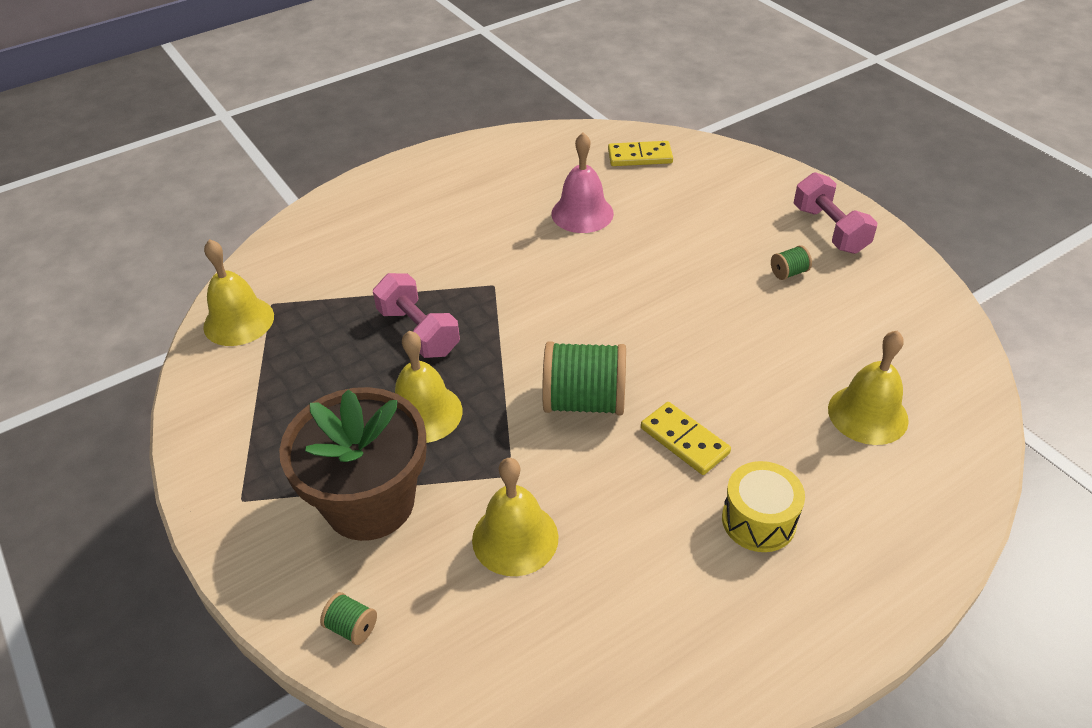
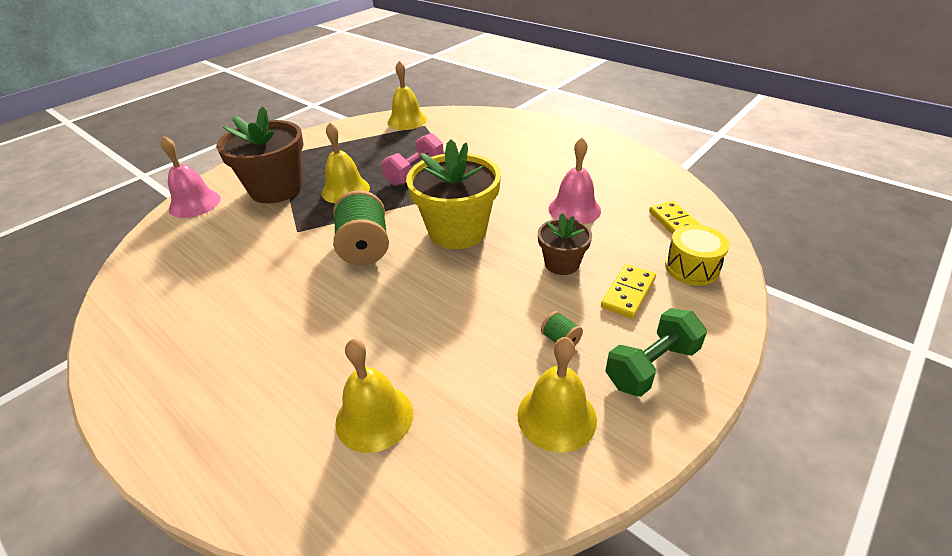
camera: 75 degrees right, 5 degrees down
(352, 627) = (194, 203): green spool -> pink bell
(515, 538) = (246, 242): yellow bell -> yellow bell (556, 416)
(584, 312) = (457, 231): none -> yellow flower pot
(676, 245) = (562, 263): none -> brown flower pot
(684, 440) = (331, 301): yellow domino -> yellow domino (628, 293)
(758, 520) = (251, 352): yellow drum -> yellow drum (692, 268)
(829, 230) = (651, 366): pink dumbbell -> green dumbbell

